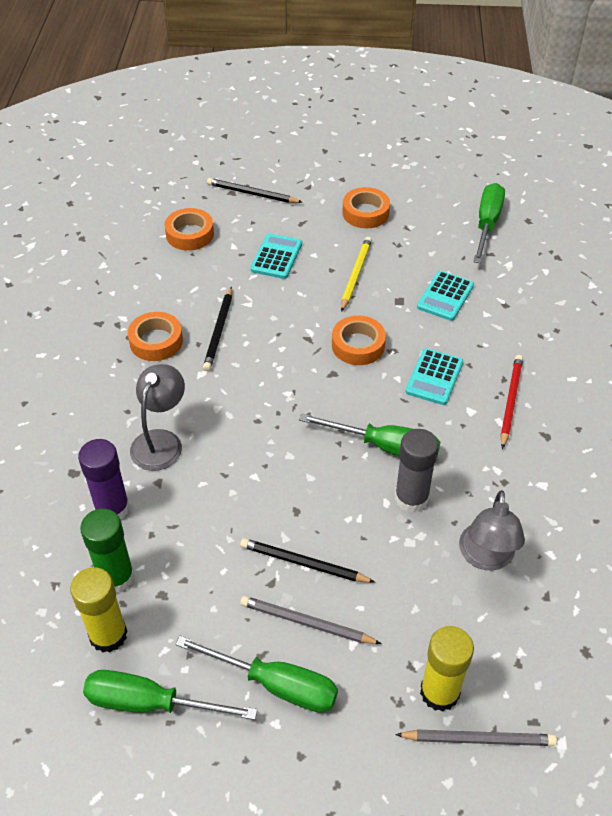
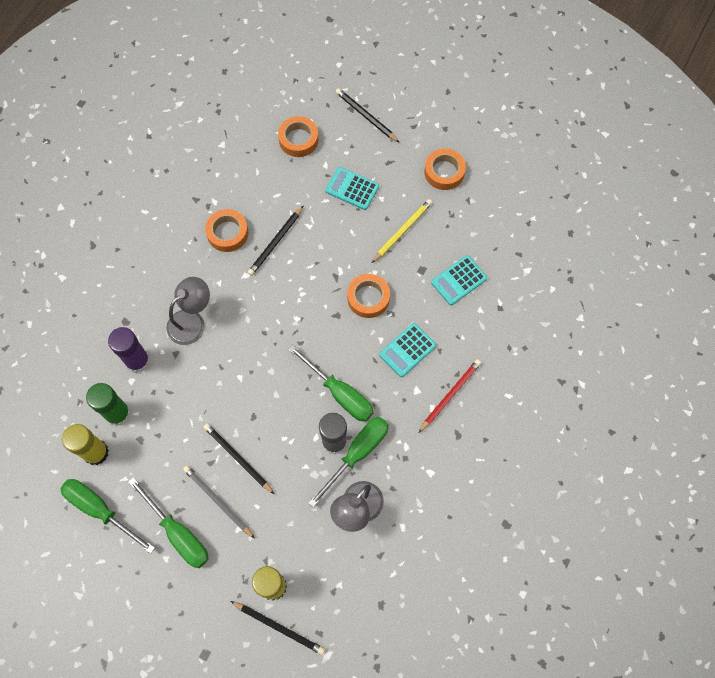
camera: 25 degrees right, 20 degrees up
(276, 257) = (352, 189): turquoise calculator -> turquoise calculator turned 105 degrees counterclockwise
(478, 739) = (279, 627): grey pencil -> black pencil
(487, 224) = (534, 223): green screwdriver -> green screwdriver (357, 454)

